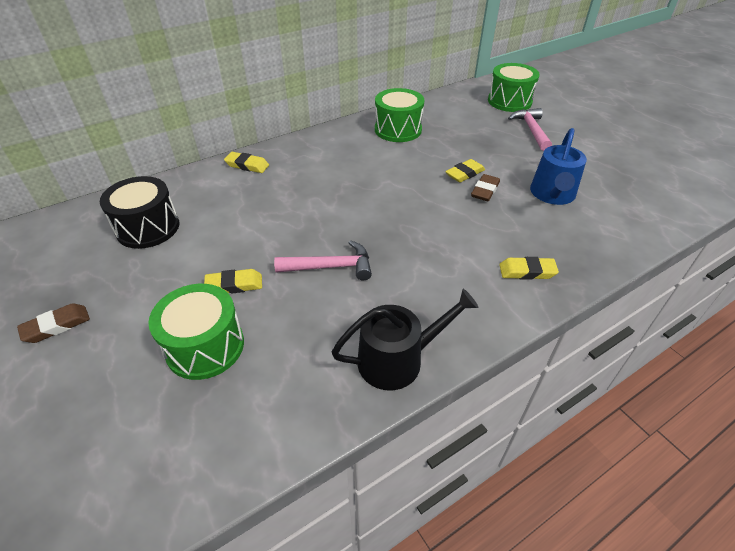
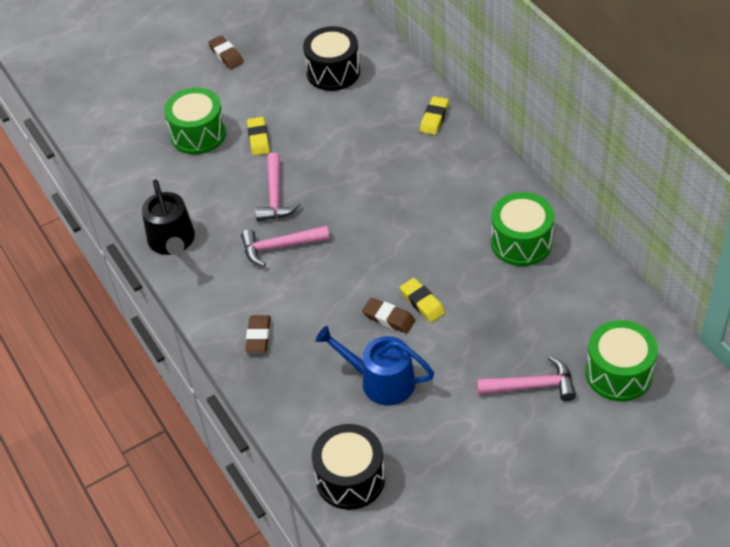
camera: 95 degrees right, 5 degrees up
(405, 260) = (280, 246): none -> pink hammer
(527, 271) = (258, 336): yellow eraser -> brown eraser
(656, 210) = (350, 478): none -> black drum

